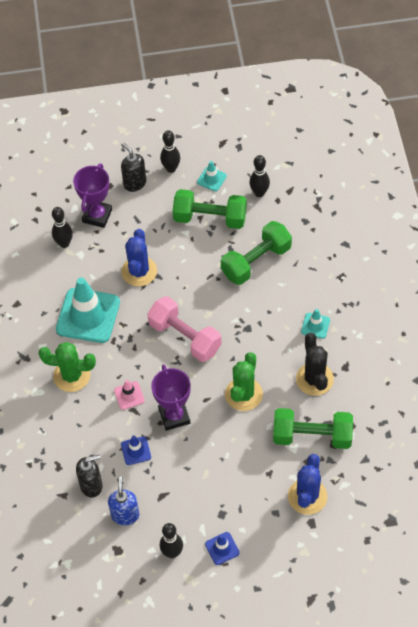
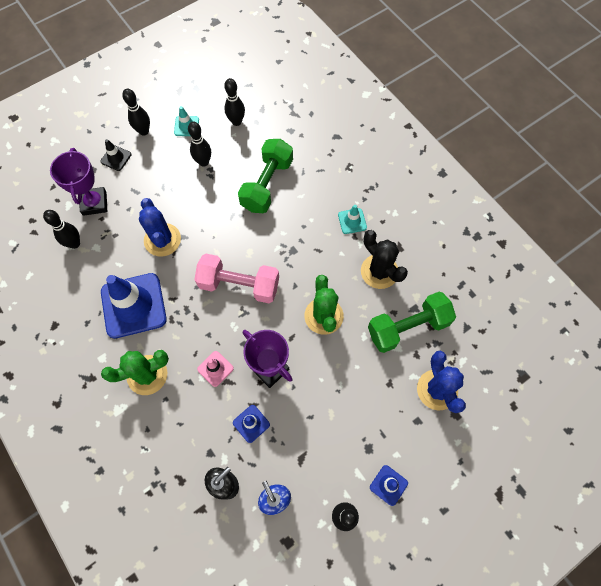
camera: 30 degrees left, 10 degrees up
(88, 315) = (133, 305): turquoise traffic cone -> blue traffic cone
(134, 183) = (116, 158): black soap dispenser -> black traffic cone
(210, 218) = (203, 162): green dumbbell -> black bowling pin

